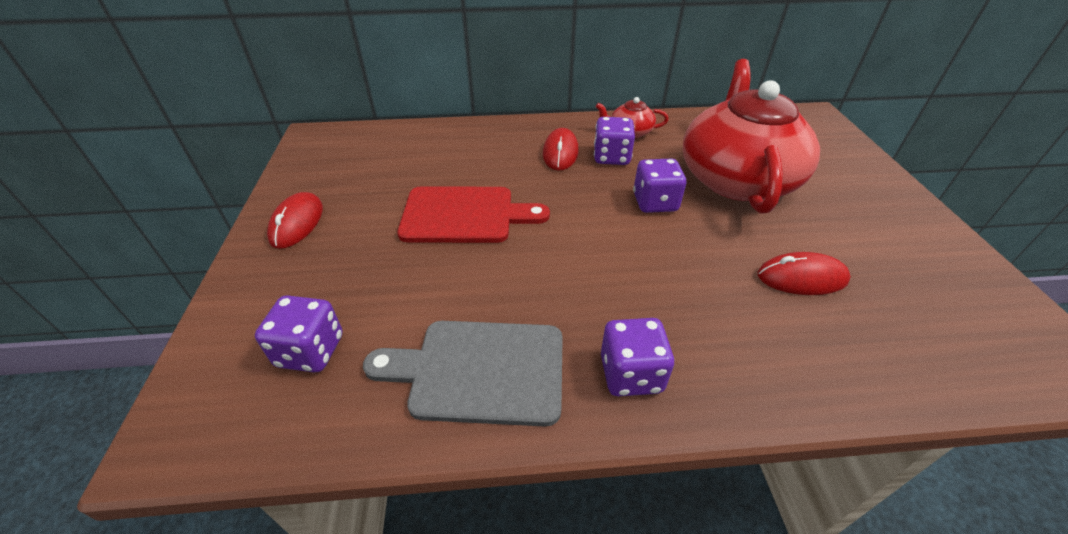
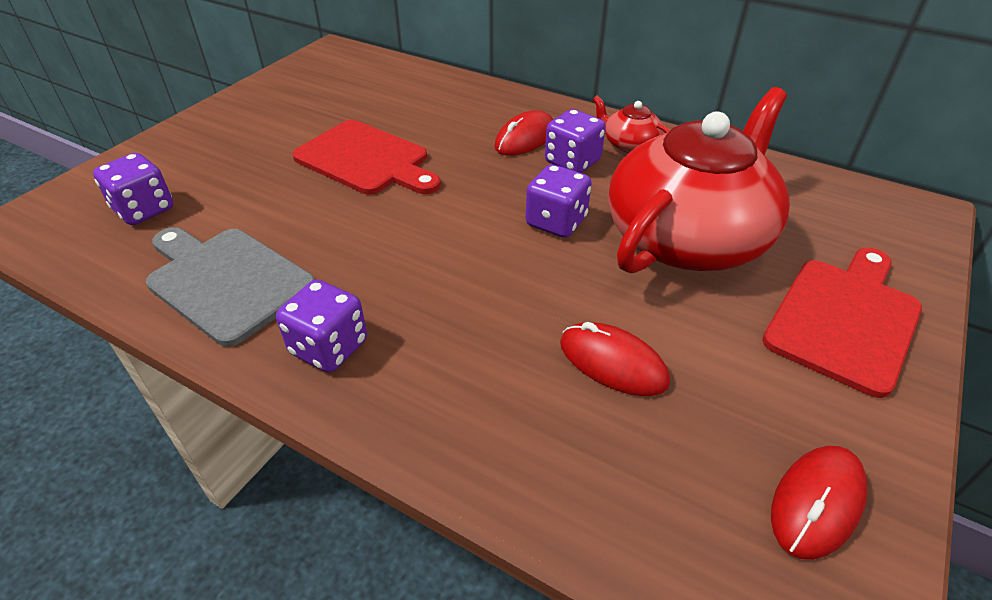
camera: 35 degrees right, 0 degrees up
(297, 223) = (240, 115): red mouse -> red mouse (816, 503)
(862, 191) = (844, 319): none -> red cutting board

